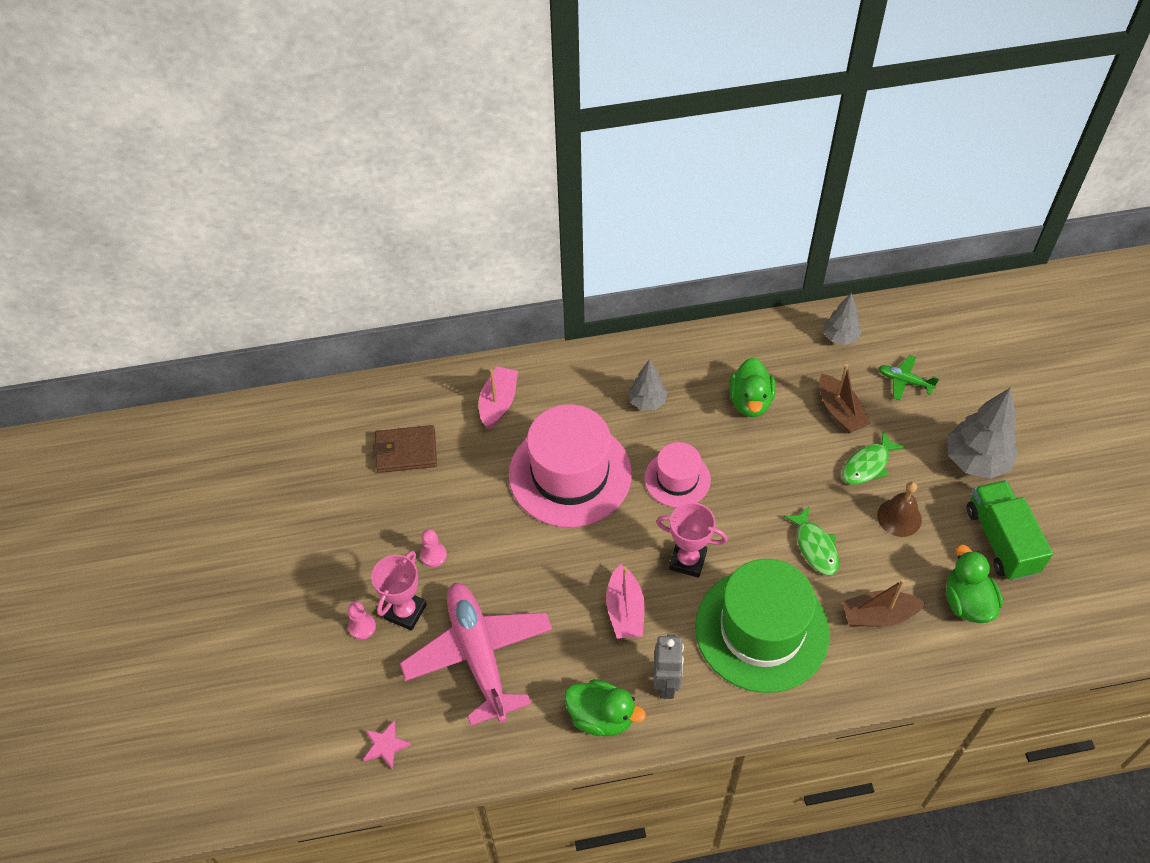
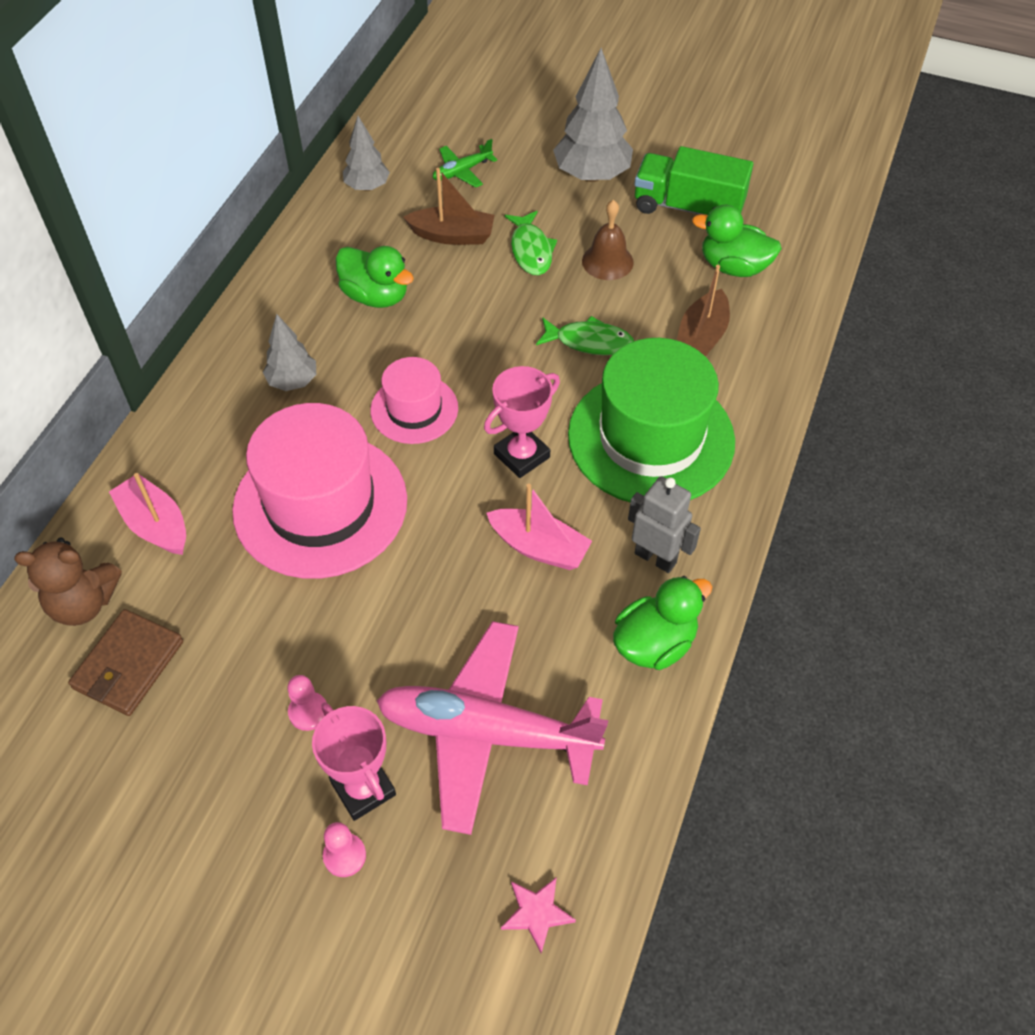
camera: 60 degrees left, 0 degrees up
(428, 405) = (83, 603): none -> brown teddy bear

